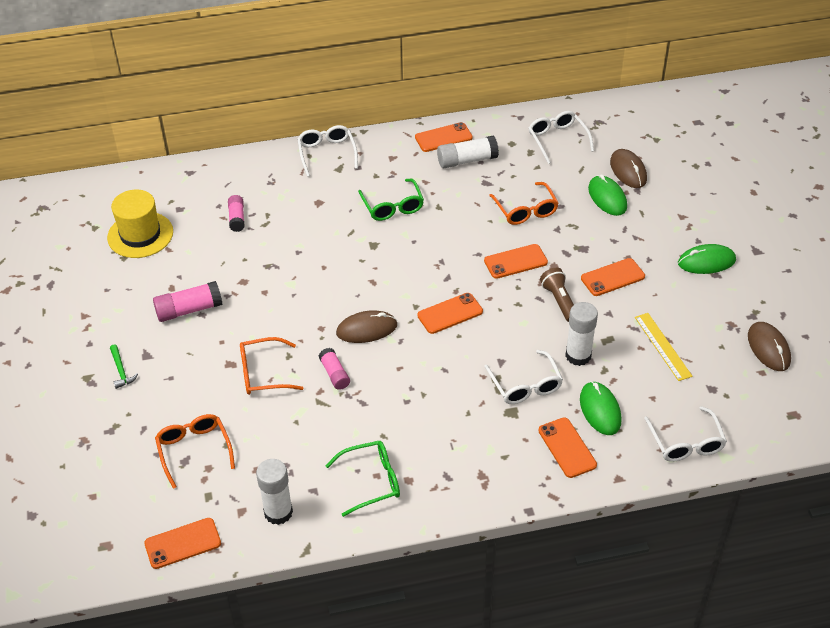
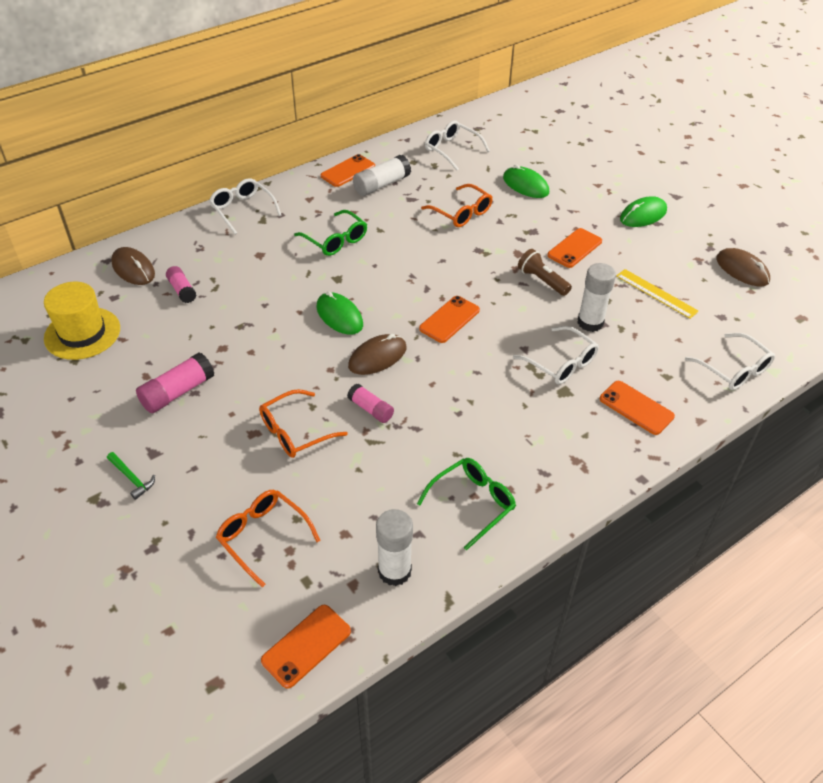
camera: 25 degrees left, 0 degrees up
(515, 262) = (481, 258): orange phone -> none
(600, 410) = (641, 364): green mouse -> green mouse (339, 316)
(628, 171) = (528, 160): brown mouse -> brown mouse (133, 269)

